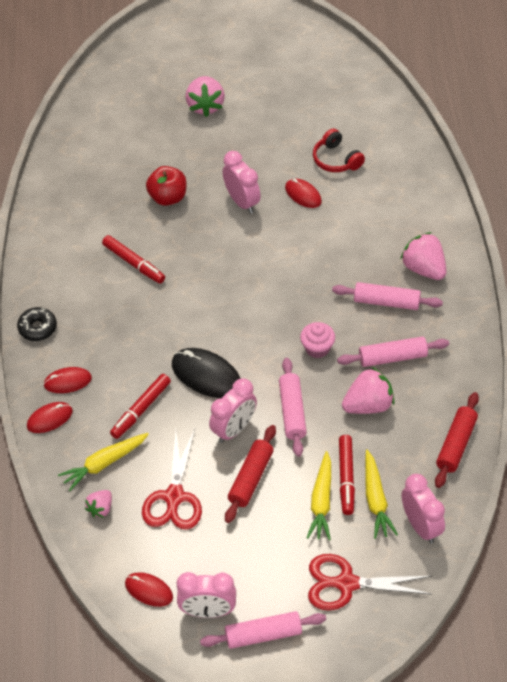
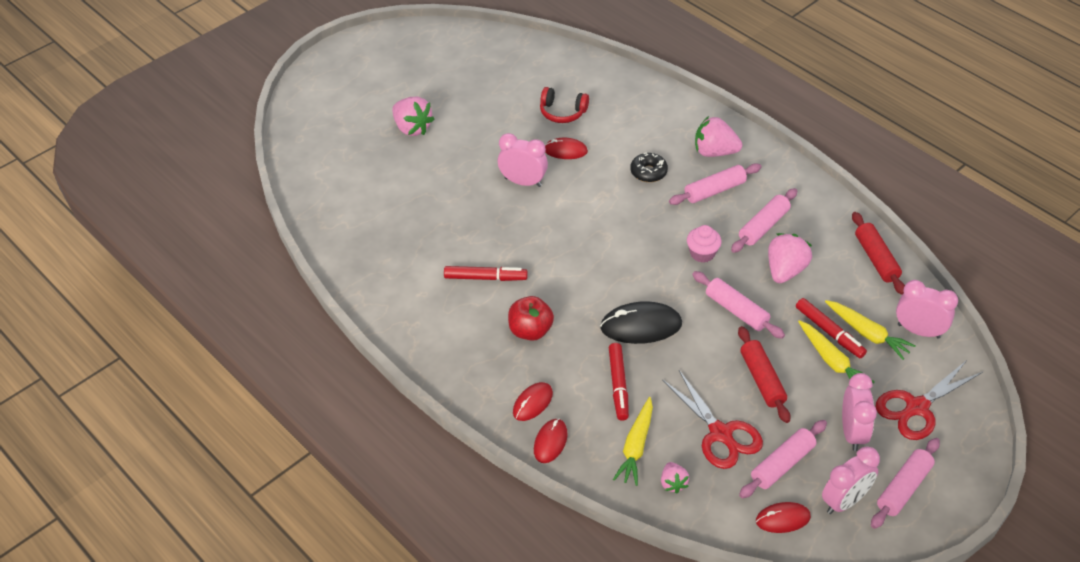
camera: 40 degrees left, 5 degrees down
(37, 328) = (458, 377): black donut -> black donut (648, 172)
(168, 197) = (458, 212): red apple -> red apple (530, 331)
(193, 552) = (782, 464): none -> pink rolling pin
(234, 429) = (708, 352): pink clock -> pink clock (852, 433)

